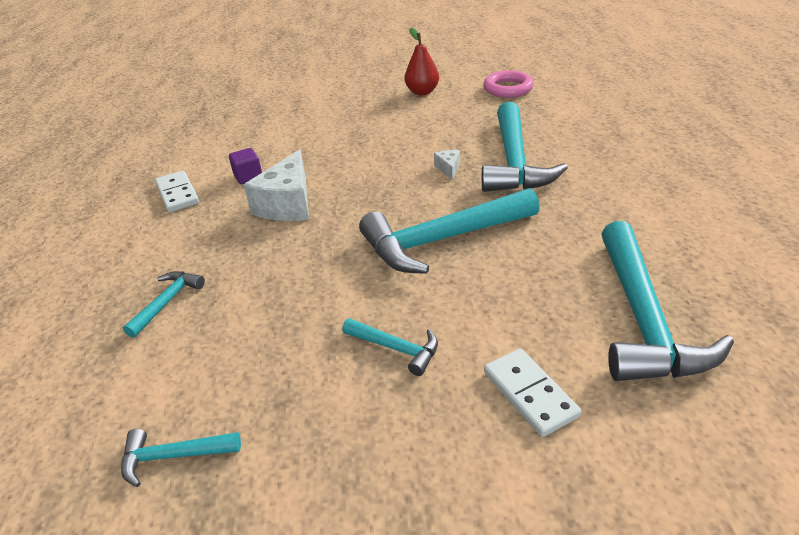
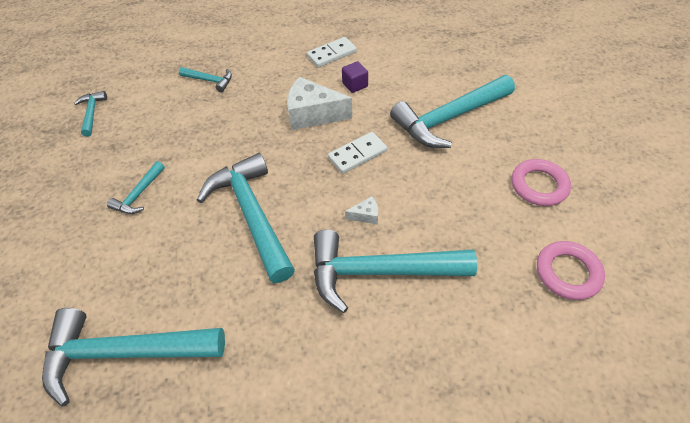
camera: 85 degrees right, 15 degrees up
(328, 125) = (448, 118): none -> turquoise hammer
(422, 92) = (539, 185): red pear -> pink ring
(530, 394) = (78, 268): white domino -> white domino (357, 154)

